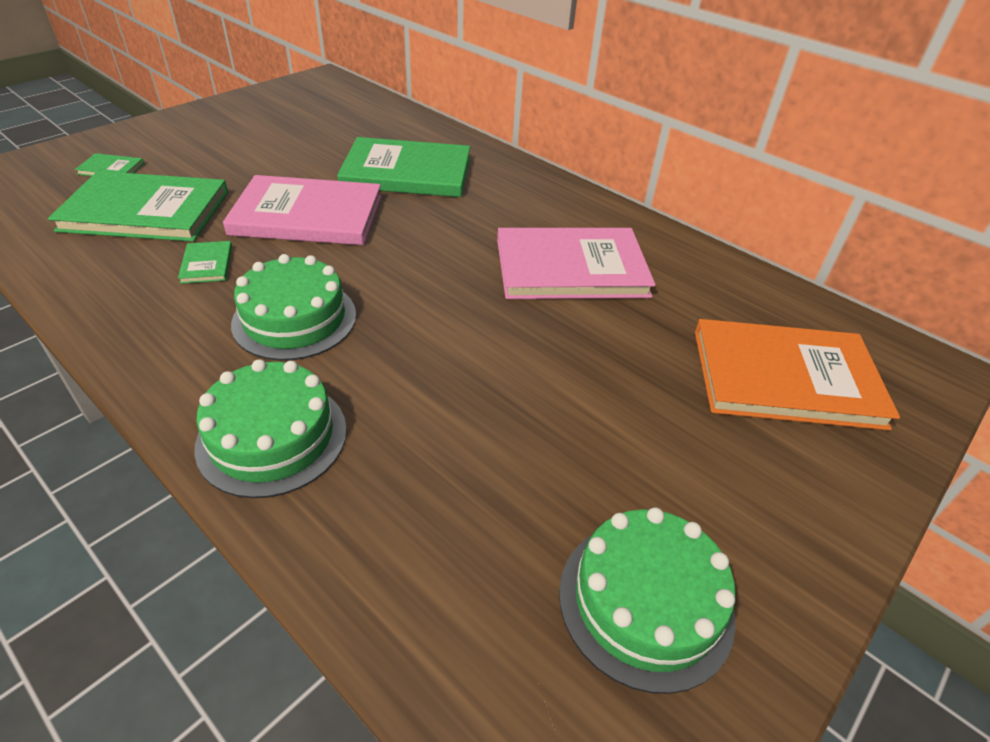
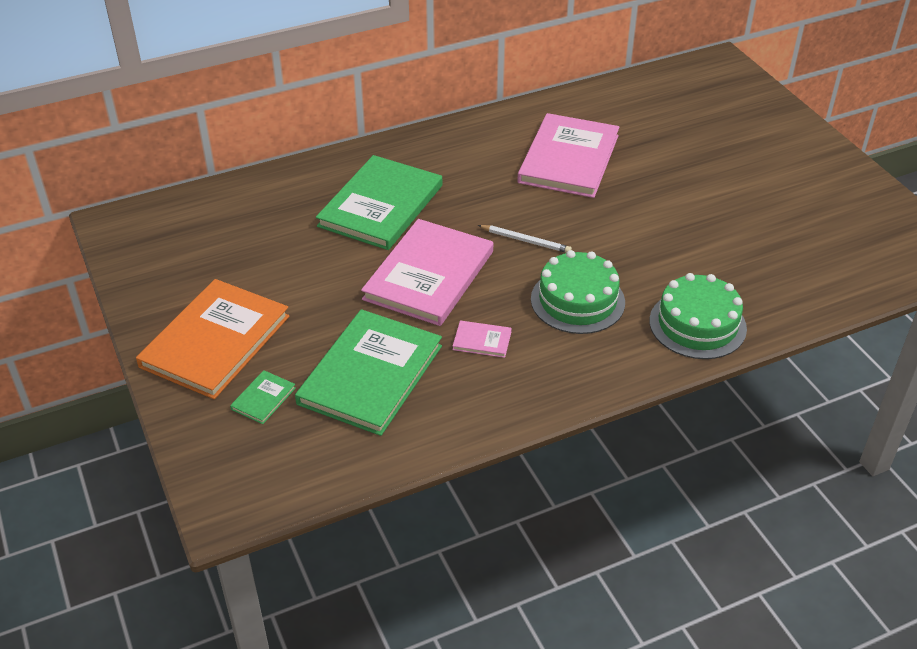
camera: 65 degrees left, 0 degrees up
(207, 264) = (482, 341): green book -> pink book
(393, 263) = (525, 241): none -> white pencil
(645, 602) = (844, 216): green cake -> none
(785, 378) = (711, 115): orange book -> orange book (215, 341)

